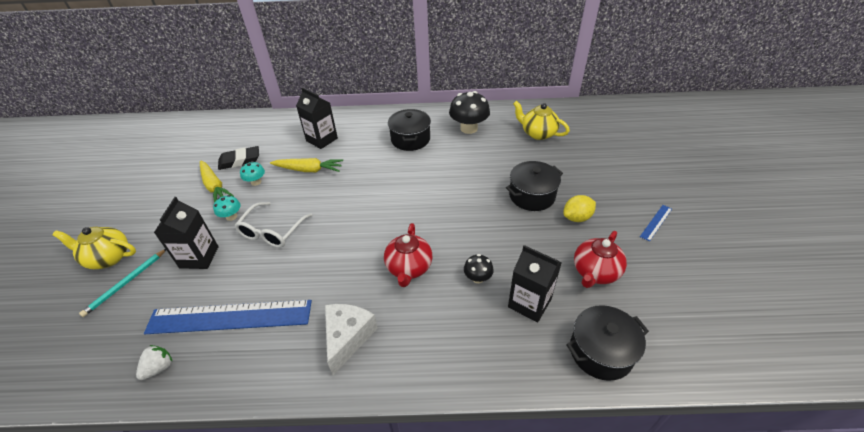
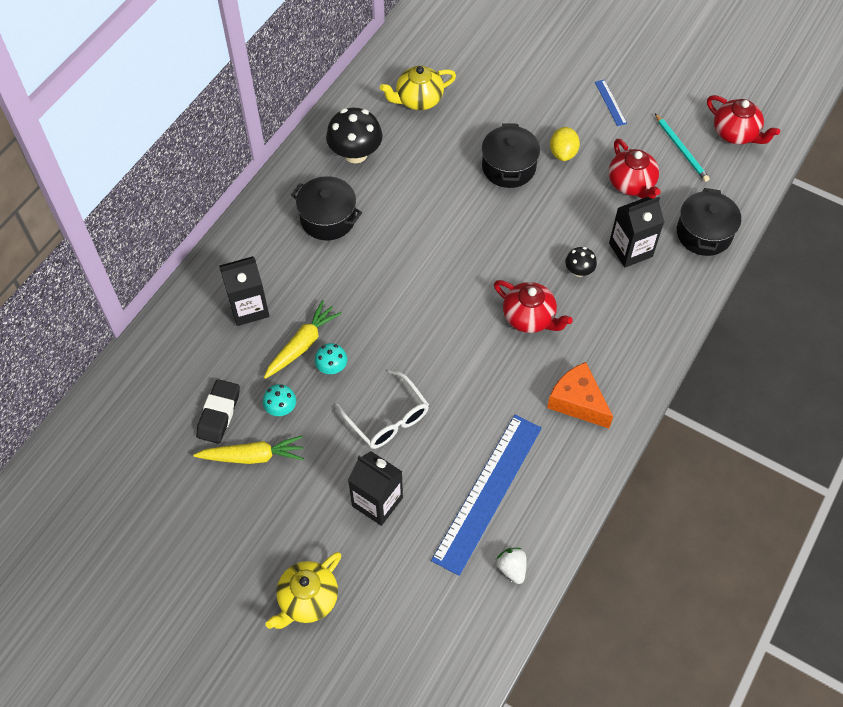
camera: 60 degrees left, 15 degrees up
(126, 283) = (367, 585): turquoise pencil -> turquoise pencil (681, 149)
(231, 216) = (329, 452): turquoise mushroom -> turquoise mushroom (332, 367)
(347, 337) = (577, 402): white cheese -> orange cheese
(738, 324) = (735, 133): none -> red teapot

